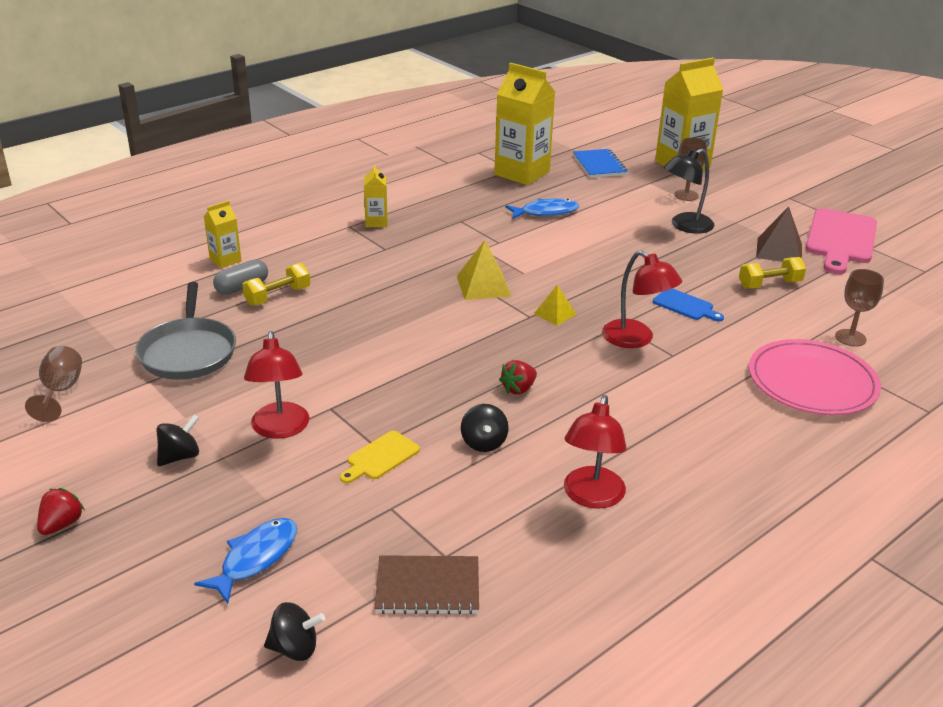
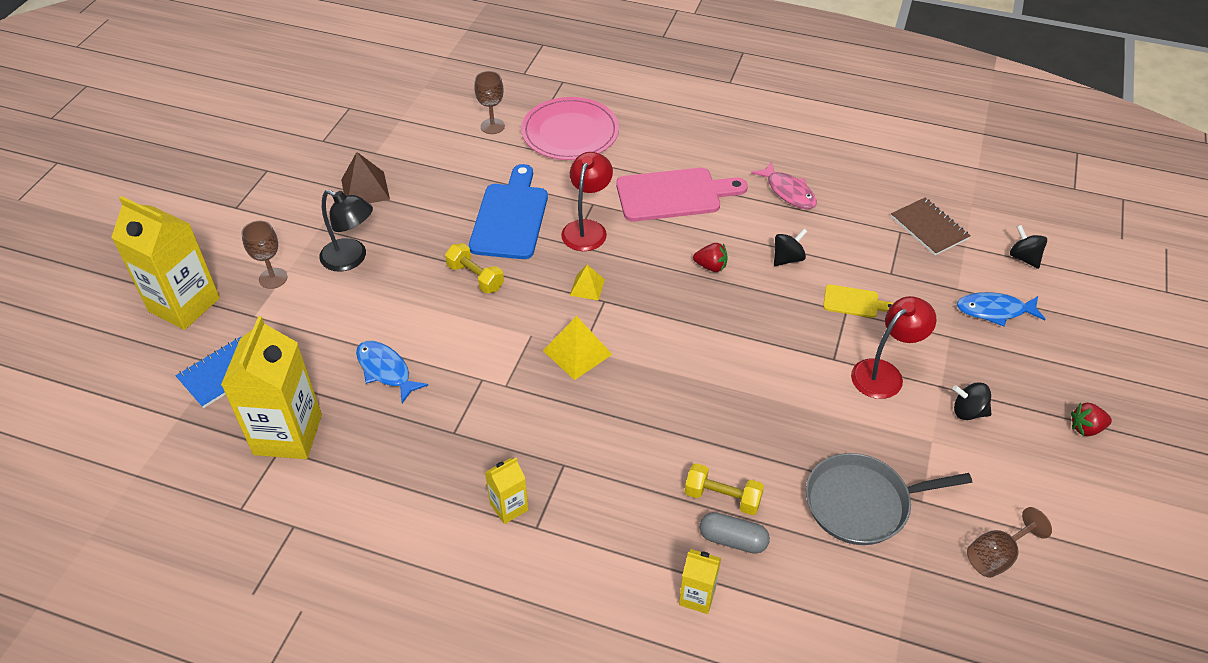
camera: 120 degrees left, 15 degrees up
(188, 352) = (862, 503): grey pan -> grey pan turned 150 degrees counterclockwise
(591, 497) = (788, 192): red lamp -> pink fish
(685, 305) = (510, 217): blue cutting board -> blue cutting board, size x2.01
(769, 284) = (436, 181): yellow dumbbell -> yellow dumbbell (475, 277)
(840, 239) = (316, 159): pink cutting board -> pink cutting board (674, 195)

